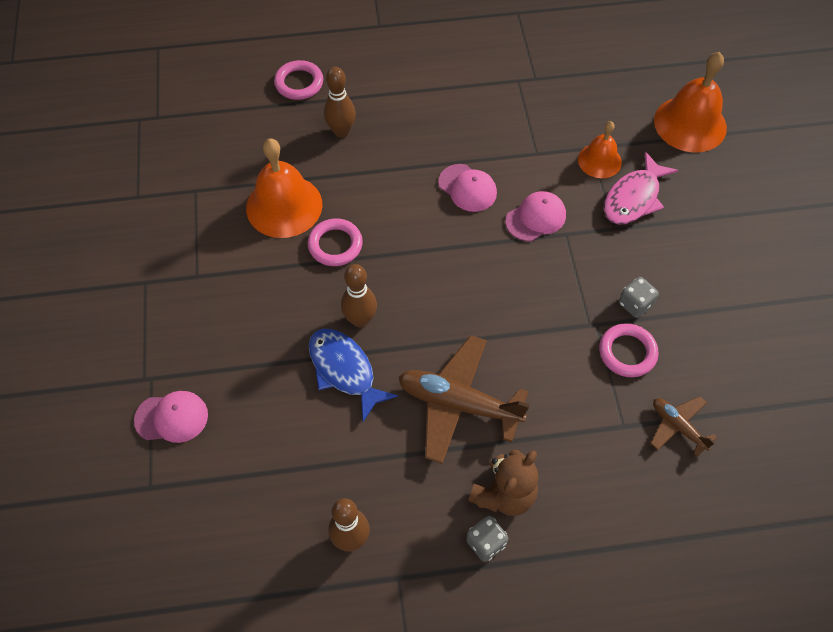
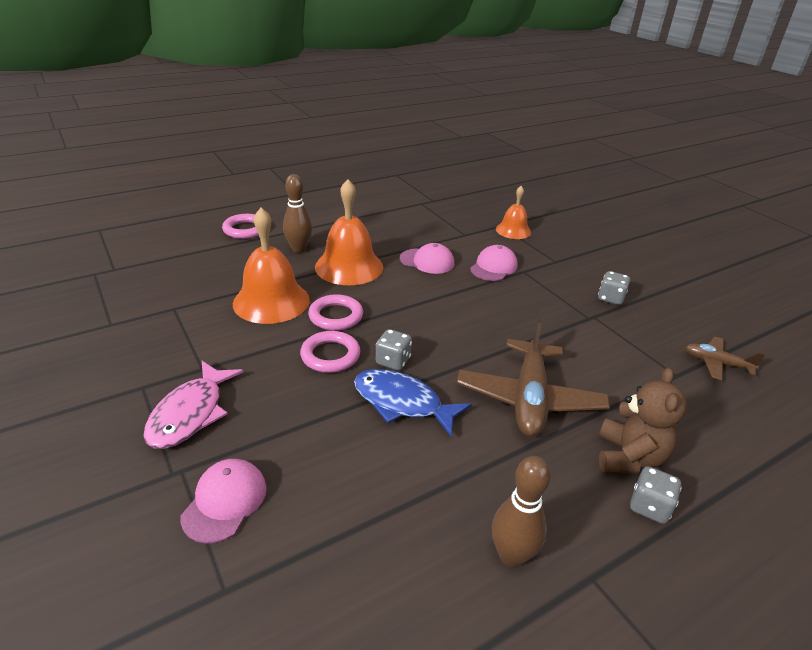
camera: 25 degrees left, 25 degrees down
(172, 417) = (225, 501): pink cap -> pink cap turned 45 degrees counterclockwise
(360, 320) = (393, 361): brown bowling pin -> grey dice
(458, 404) = (529, 398): brown plane -> brown plane turned 75 degrees counterclockwise
(627, 352) = (633, 327): pink ring -> pink ring (330, 355)
(634, 198) = (554, 244): pink fish -> pink fish (191, 413)
(690, 124) = (556, 204): orange bell -> orange bell (349, 267)

